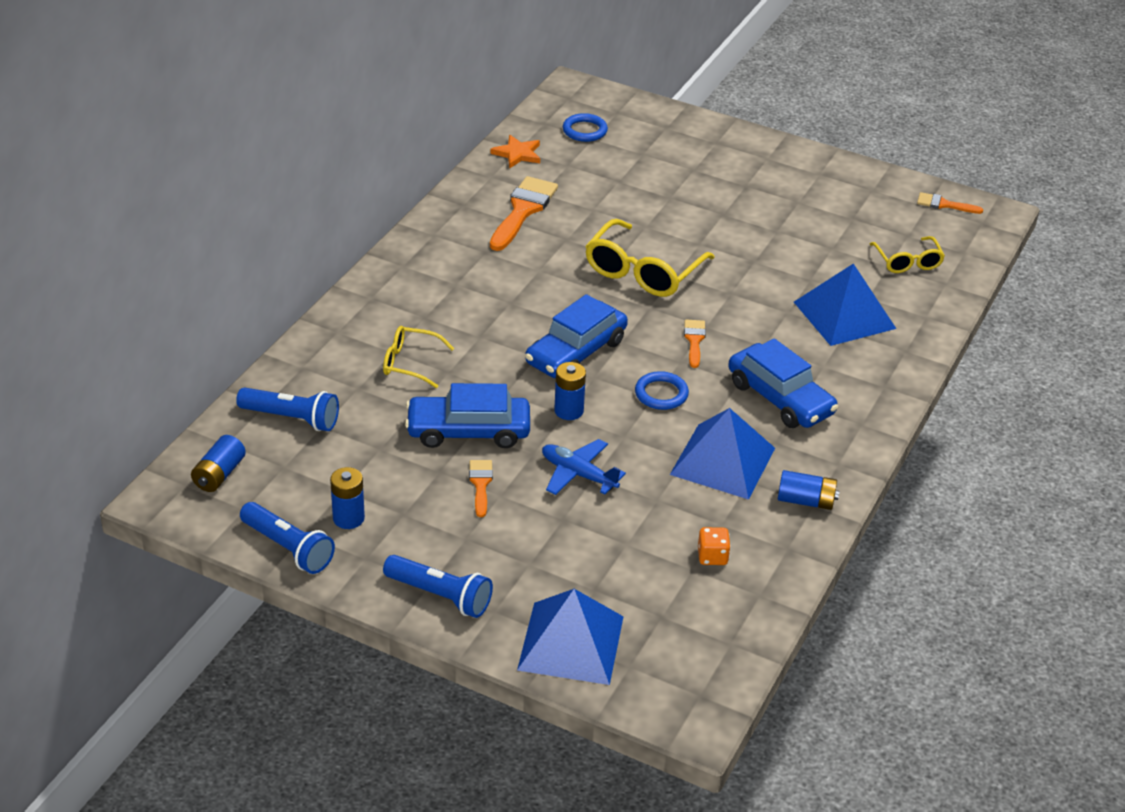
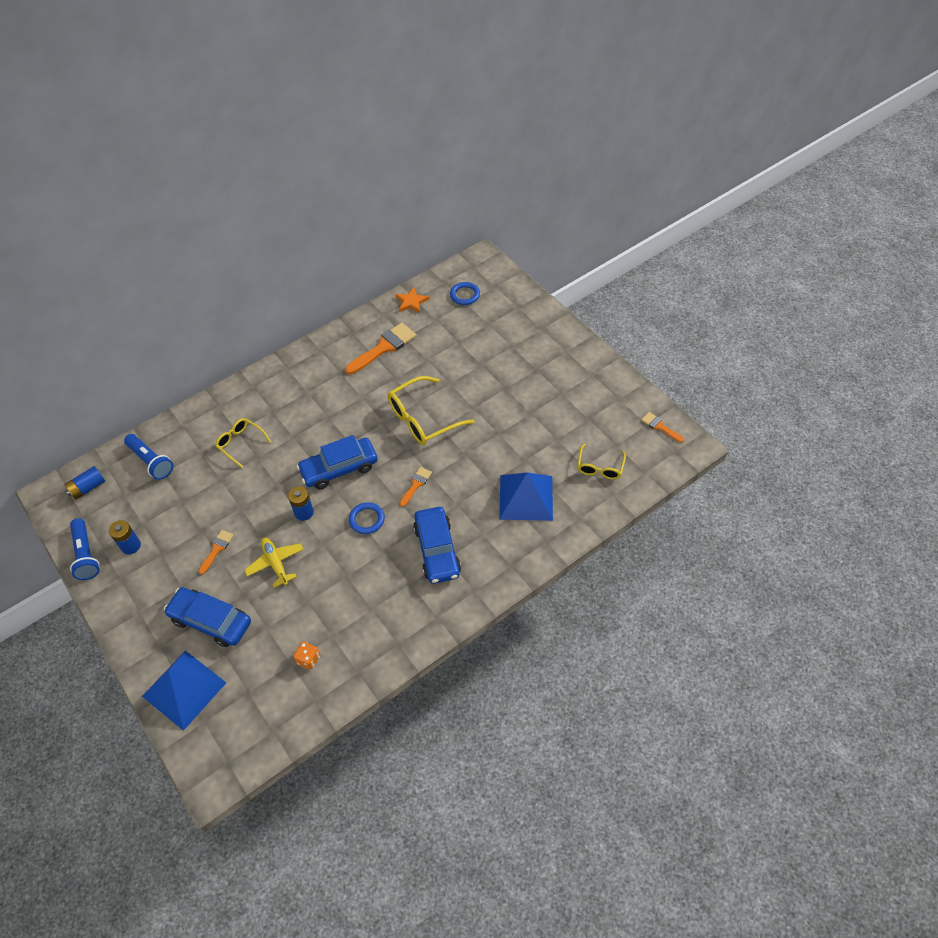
camera: 30 degrees right, 15 degrees up
(440, 596) = (139, 623): blue flashlight -> none
(468, 431) = (237, 506): blue car -> blue car (211, 621)
(578, 474) = (276, 563): blue plane -> yellow plane
(722, 461) = (367, 586): blue pyramid -> none
(806, 501) = (395, 639): blue battery -> none

